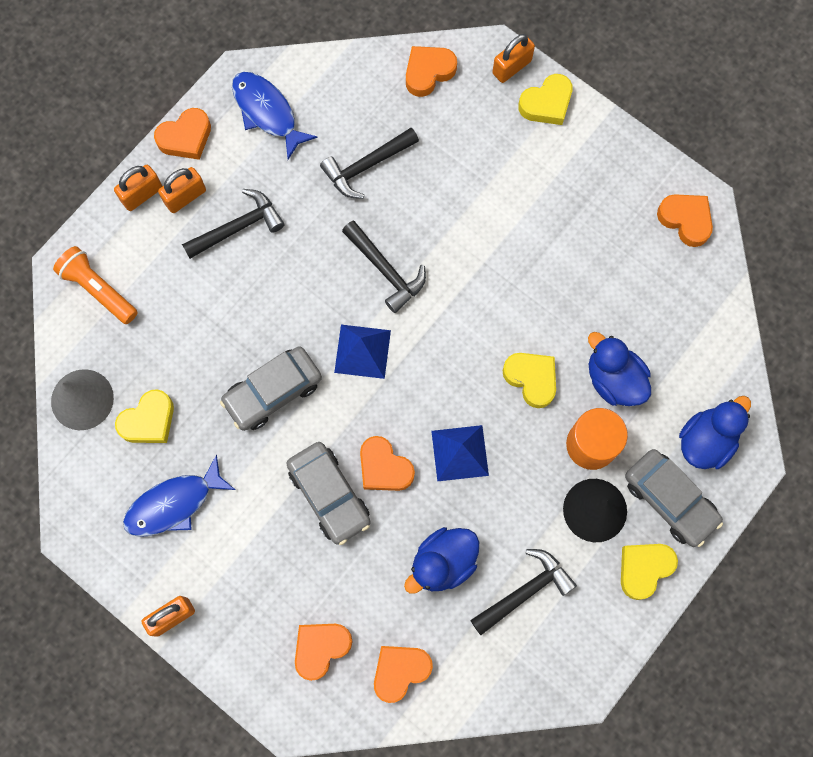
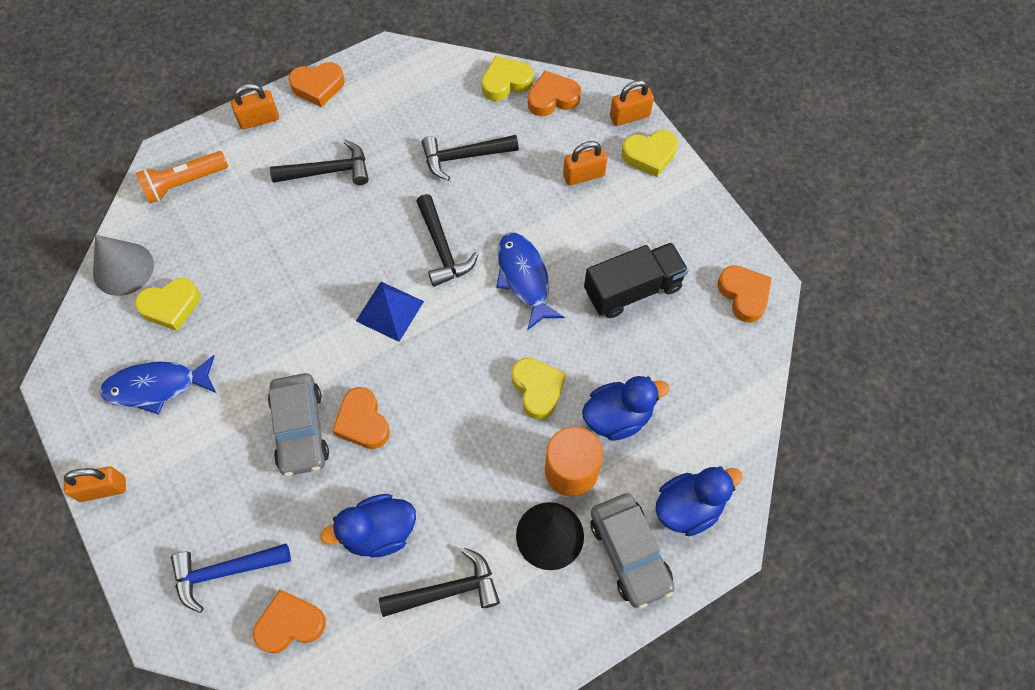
camera: 20 degrees right, 10 degrees down
(98, 289) = (184, 183): orange flashlight -> orange flashlight turned 90 degrees counterclockwise
(185, 197) = (295, 132): orange padlock -> orange padlock (583, 175)
(267, 112) = (397, 88): blue fish -> blue fish (524, 278)
(273, 392) = (292, 319): grey car -> none
(321, 648) = (225, 571): orange heart -> blue hammer
(459, 453) = (440, 433): blue pyramid -> none
(582, 250) = (633, 289): none -> black truck
(614, 379) = (617, 417): blue duck -> blue duck turned 90 degrees clockwise
(644, 569) = (577, 613): yellow heart -> yellow heart (506, 82)

